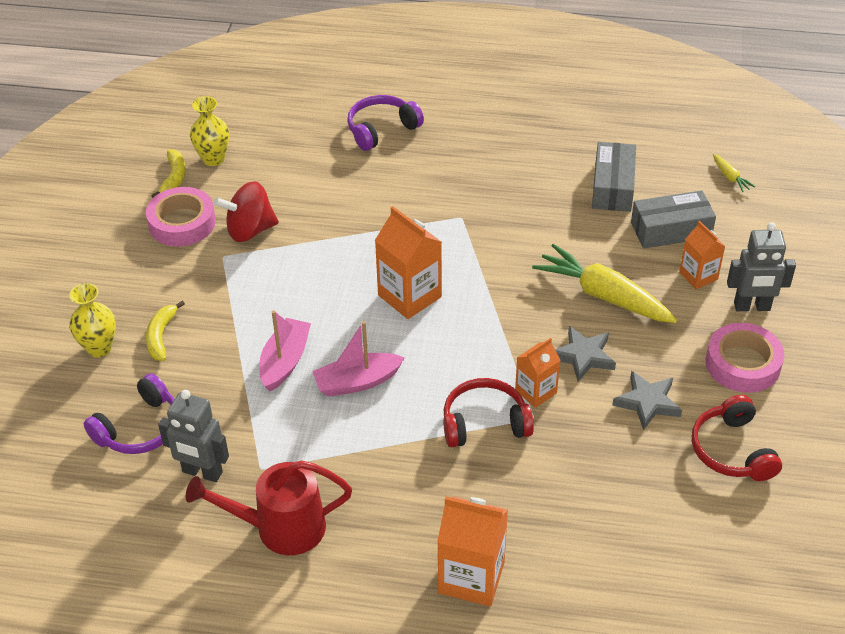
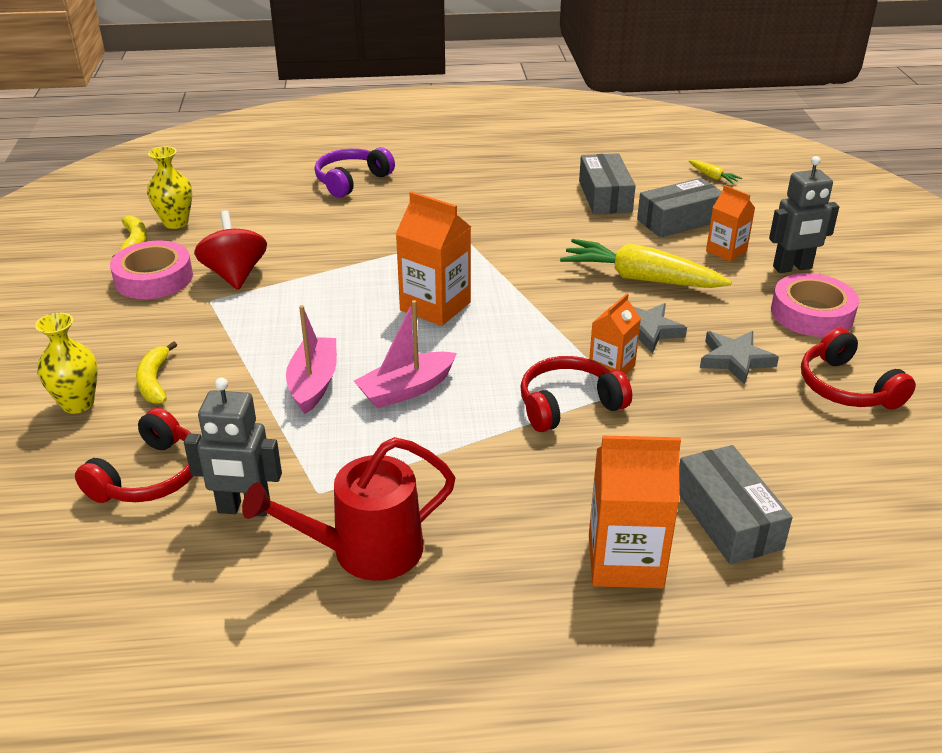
camera: 15 degrees left, 10 degrees down
(139, 428) = (149, 476): purple headphones -> red headphones
(250, 230) = (235, 275): red spinning top -> red spinning top turned 105 degrees clockwise
(567, 557) = (727, 519): none -> grey box

